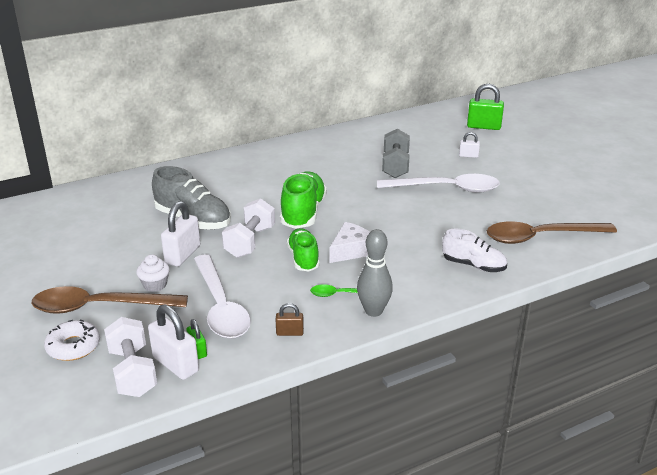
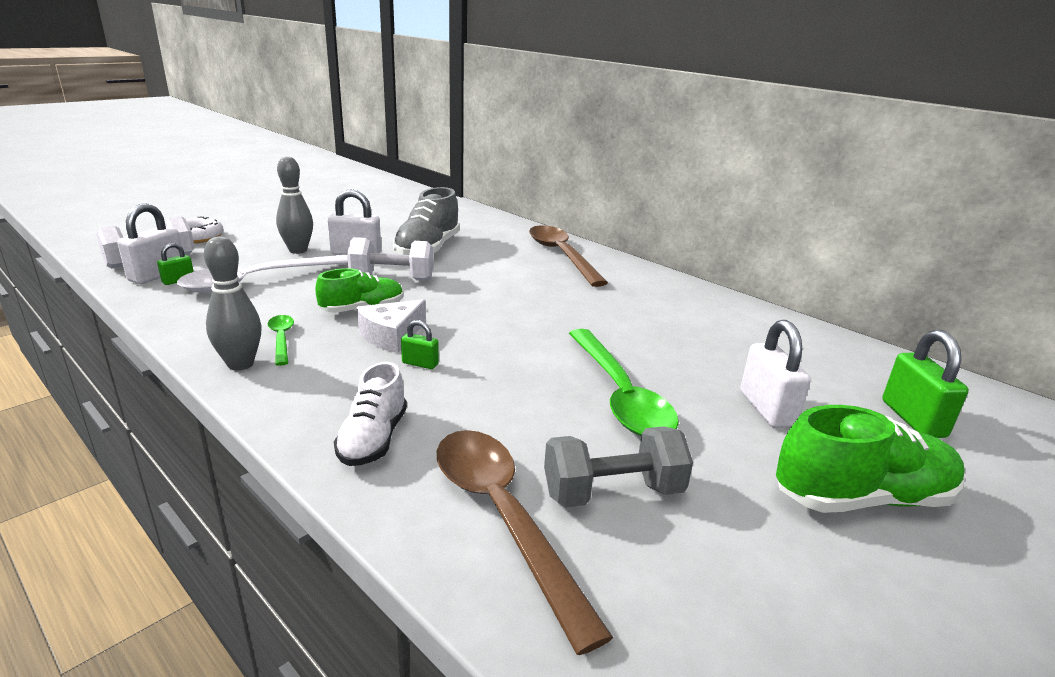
camera: 70 degrees right, 5 degrees down
(99, 307) = (260, 237): brown spoon -> brown spoon (561, 255)
(155, 285) = (298, 250): white cupcake -> grey bowling pin
(290, 332) = (200, 319): brown padlock -> none
(303, 213) = (473, 298): green shoe -> green shoe (861, 498)
(351, 250) = (391, 336): white cheese -> white cheese turned 105 degrees clockwise
(394, 243) = (420, 363): none -> green padlock
(395, 166) = (657, 345): grey dumbbell -> grey dumbbell (613, 492)
(446, 189) = (619, 395): white spoon -> green spoon
(468, 155) = (766, 409): white padlock -> white padlock, size x1.87

